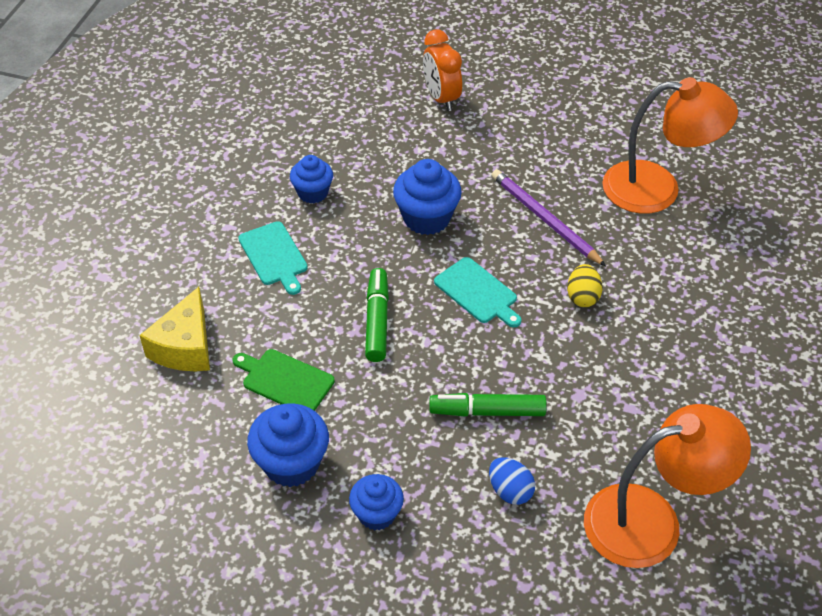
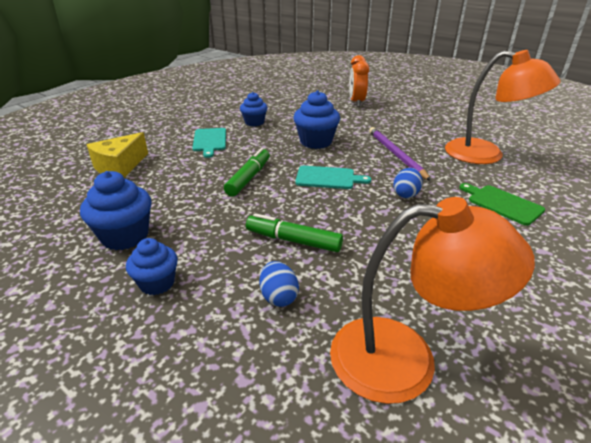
camera: 20 degrees right, 15 degrees down
(285, 380) = (163, 193): green cutting board -> green cutting board (502, 204)
(477, 292) = (328, 178): turquoise cutting board -> turquoise cutting board turned 60 degrees counterclockwise
(582, 297) = (406, 194): yellow egg -> blue egg

